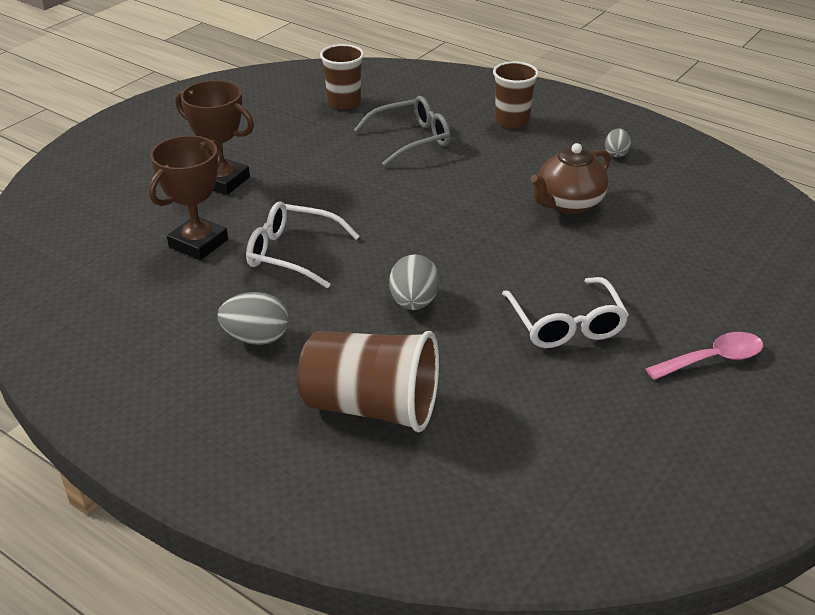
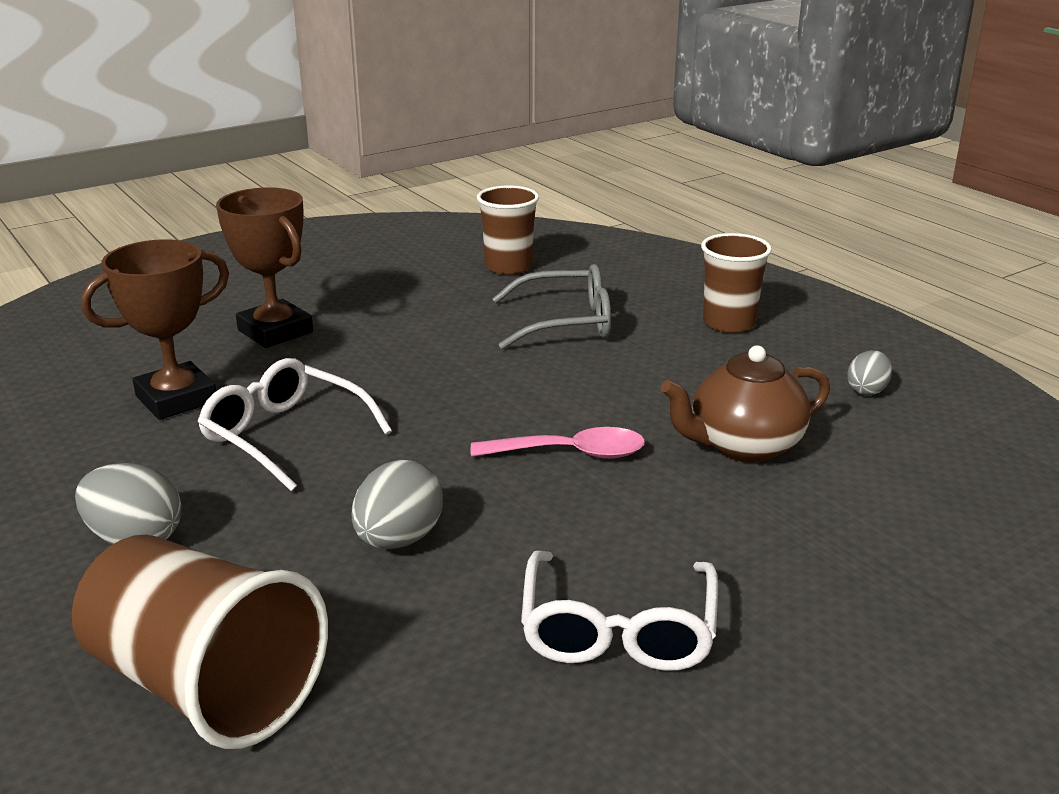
camera: 20 degrees right, 10 degrees down
(712, 359) = (854, 760): pink spoon -> pink spoon (570, 453)

